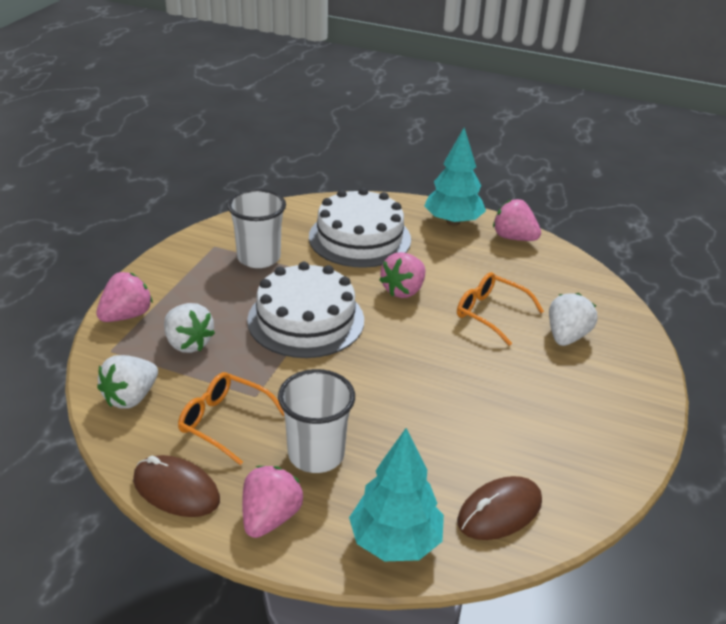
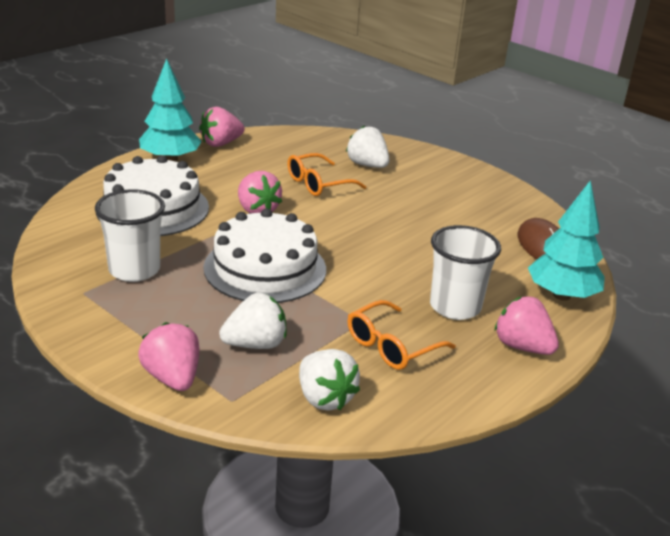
camera: 70 degrees left, 5 degrees down
(176, 490) = (473, 391): brown mouse -> none

